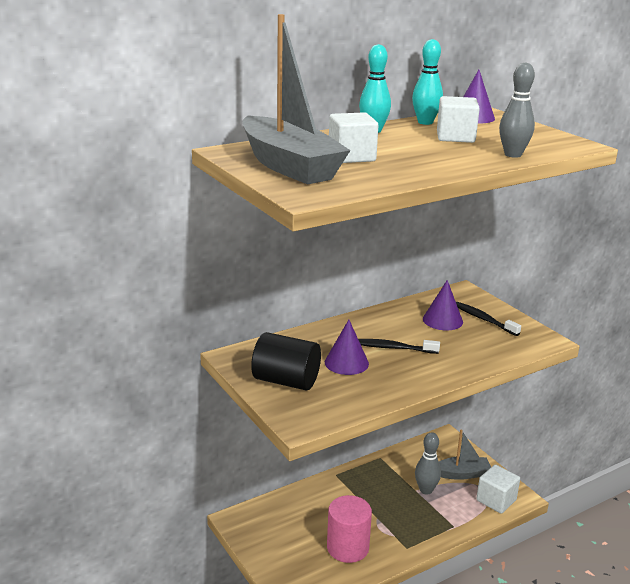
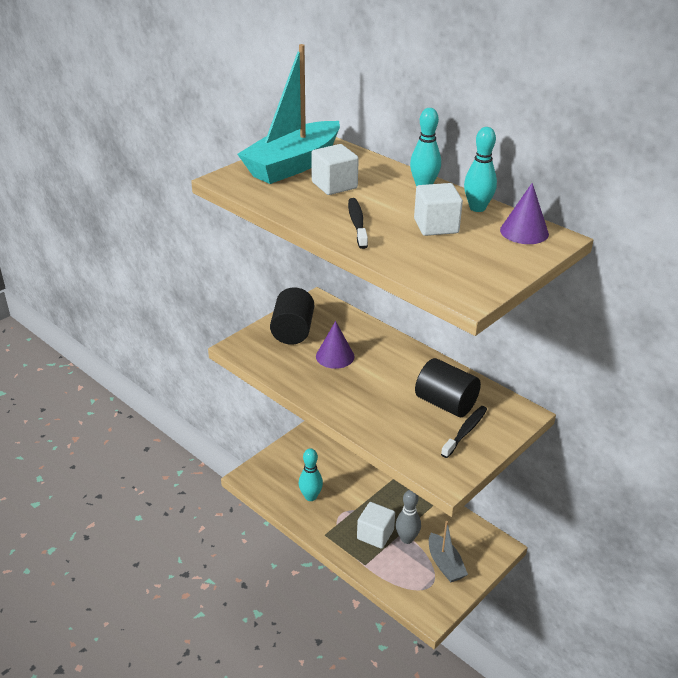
camera: 75 degrees right, 10 degrees up
(289, 166) = (293, 165): grey boat -> turquoise boat
(347, 547) = (310, 497): pink cylinder -> turquoise bowling pin
(393, 348) = (373, 379): black toothbrush -> black toothbrush (357, 223)
(442, 320) = (445, 403): purple cone -> black cylinder
(496, 500) = (417, 595): white cube -> white cube (375, 534)
(513, 155) = (398, 257): grey bowling pin -> none

